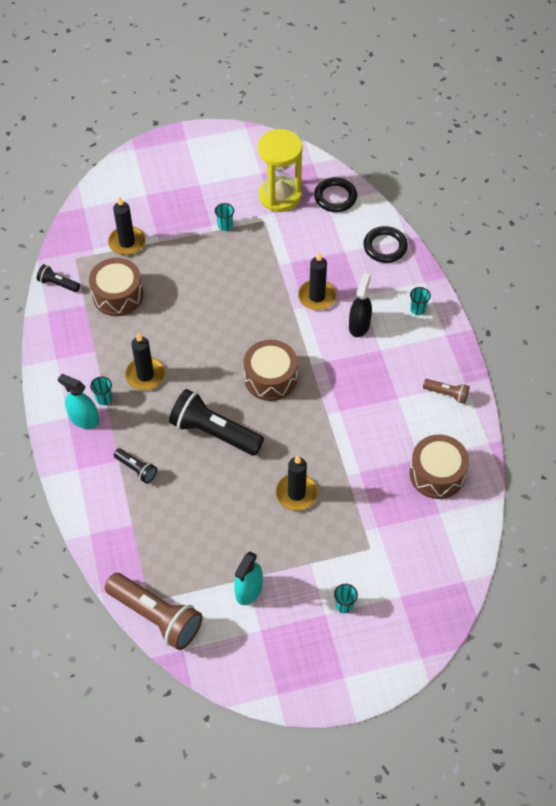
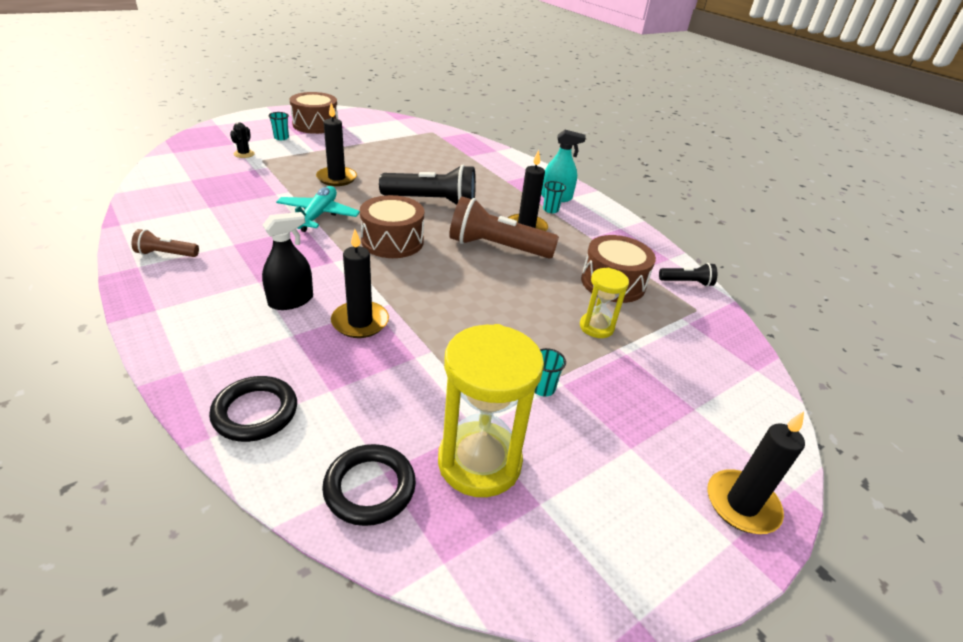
camera: 155 degrees right, 20 degrees down
(127, 242) = (657, 338): black candle -> black candle (742, 504)
(136, 469) = (487, 178): black flashlight -> none
(156, 616) = (423, 127): brown flashlight -> brown flashlight (497, 247)
(161, 259) = (596, 327): none -> yellow hourglass
(249, 590) = (360, 139): turquoise spray bottle -> none
(325, 427) = (318, 215): none -> turquoise plane
(359, 325) = (291, 301): black spray bottle -> black spray bottle turned 120 degrees counterclockwise
(388, 565) = (244, 154): none -> black cactus
(417, 309) = (198, 332): turquoise cup -> none
(437, 474) = (190, 199): brown drum -> brown drum (315, 125)

